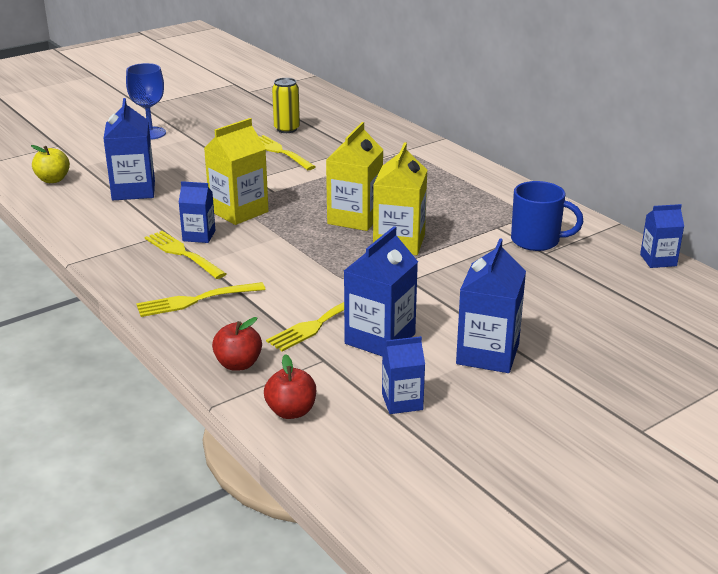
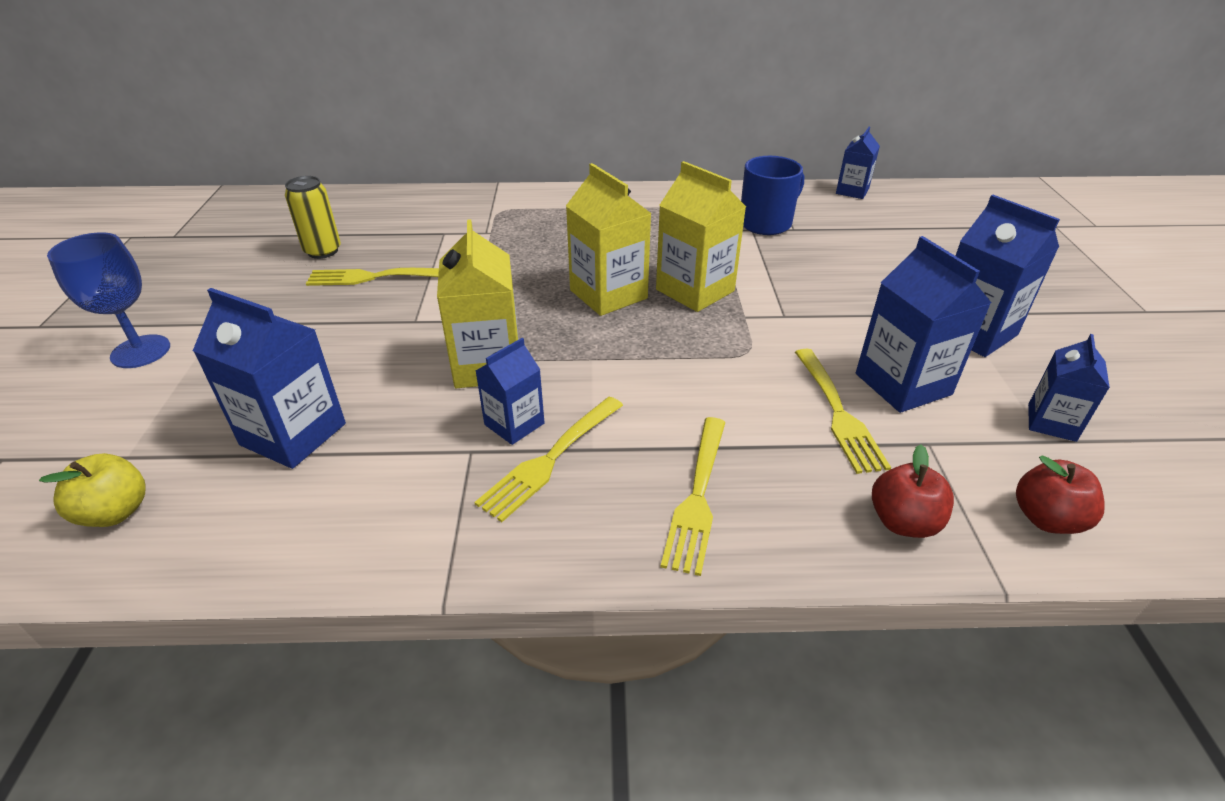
camera: 55 degrees left, 10 degrees up
(183, 254) = (551, 458): yellow fork -> yellow fork turned 45 degrees counterclockwise

